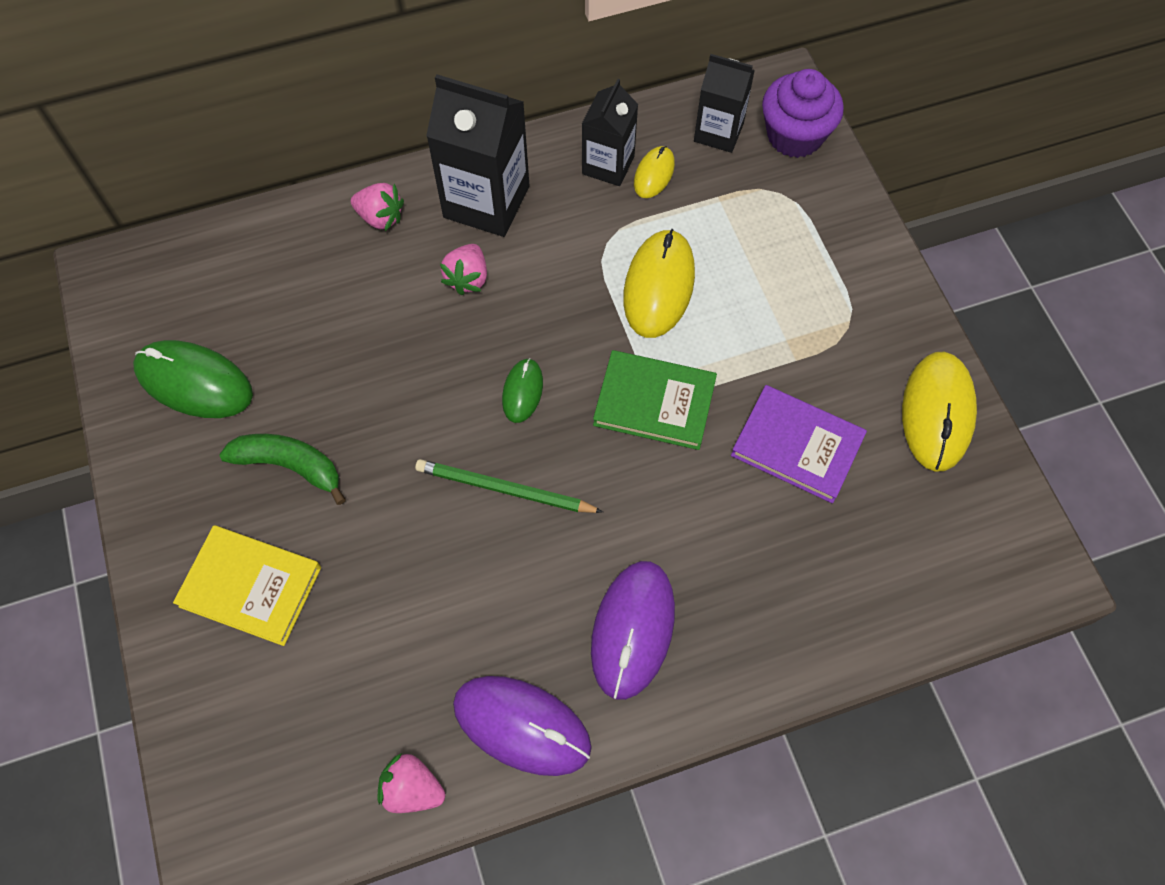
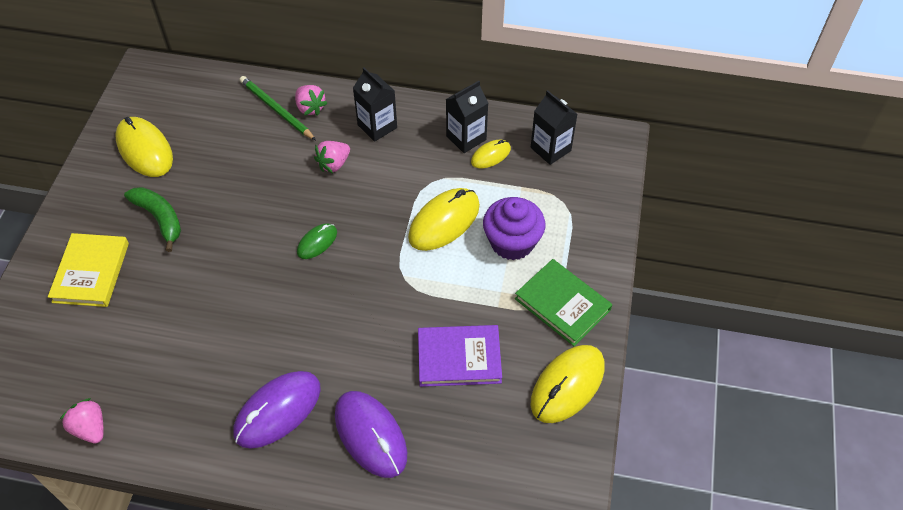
camera: 30 degrees right, 10 degrees down
(194, 382) = (145, 149): green mouse -> yellow mouse
(250, 587) = (91, 272): yellow book -> yellow book turned 45 degrees clockwise
(486, 202) = (377, 126): black carton -> black carton, size x0.62
(504, 489) = (265, 292): green pencil -> green pencil (276, 109)
(522, 726) = (174, 428): purple mouse -> purple mouse (370, 435)
(654, 403) = (390, 287): green book -> green book (562, 304)
(794, 135) = (599, 173): purple cupcake -> purple cupcake (512, 242)
(797, 446) = (459, 358): purple book -> purple book turned 60 degrees counterclockwise

